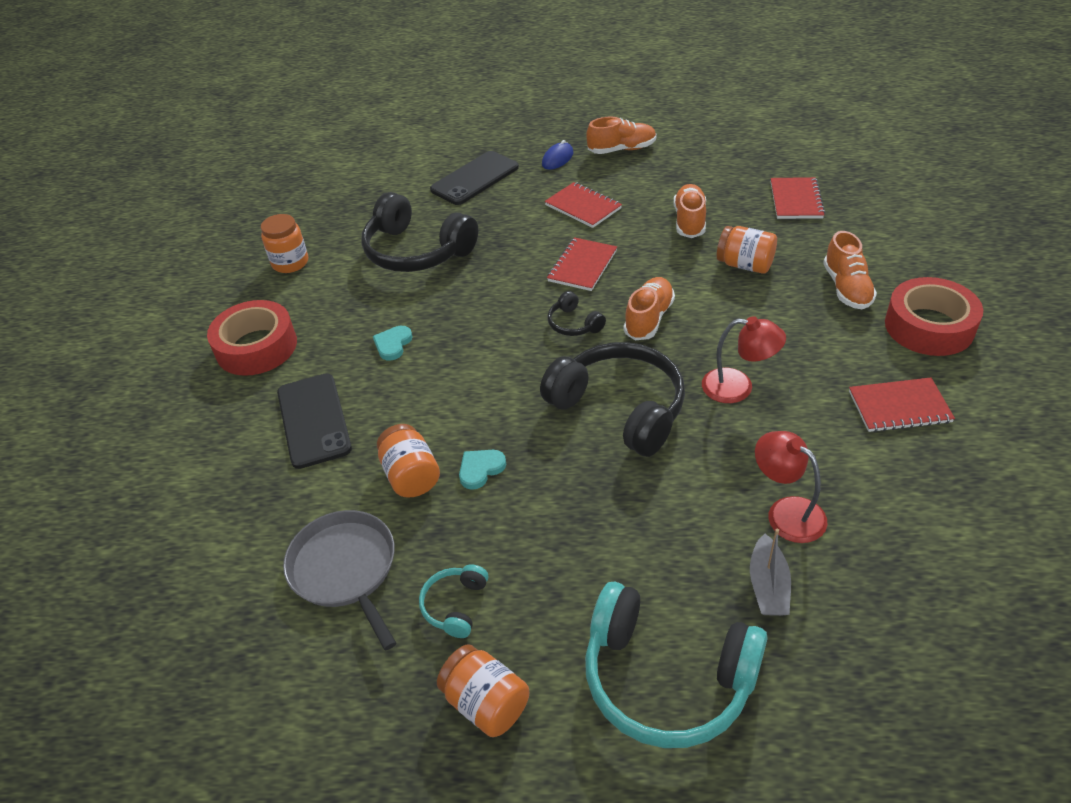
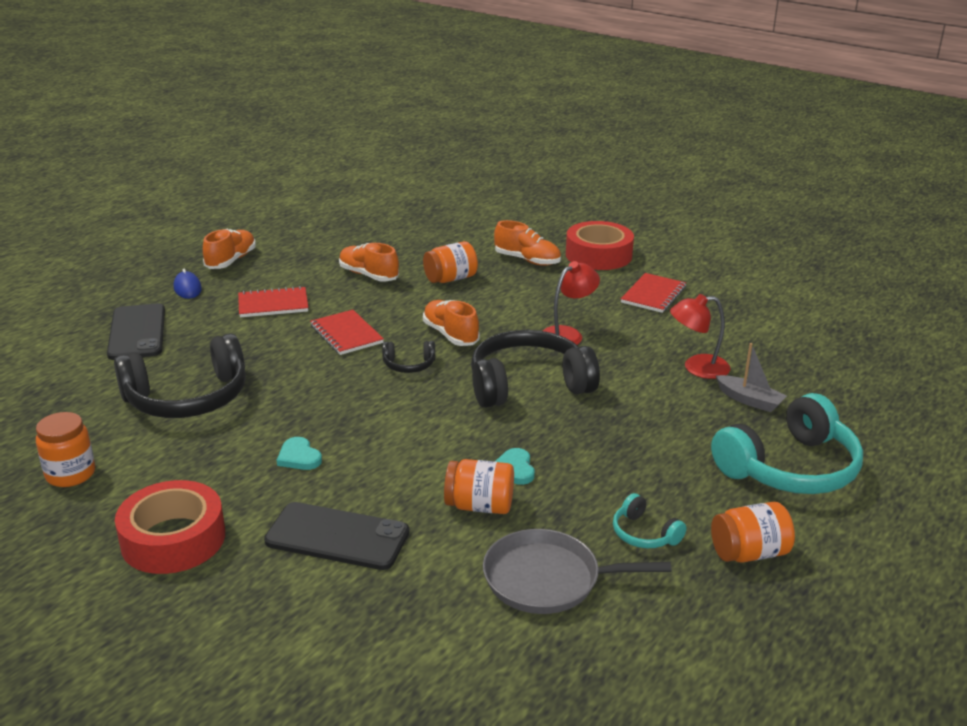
camera: 60 degrees left, 15 degrees down
(796, 200) = (413, 234): red notebook -> none

